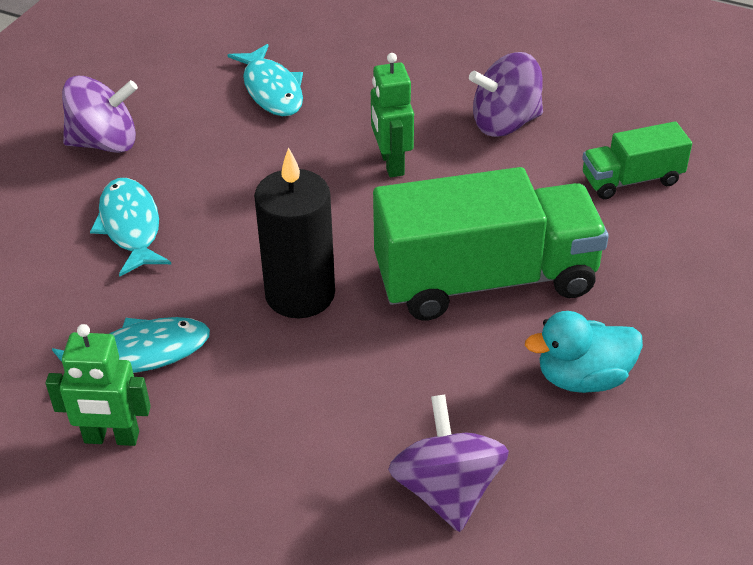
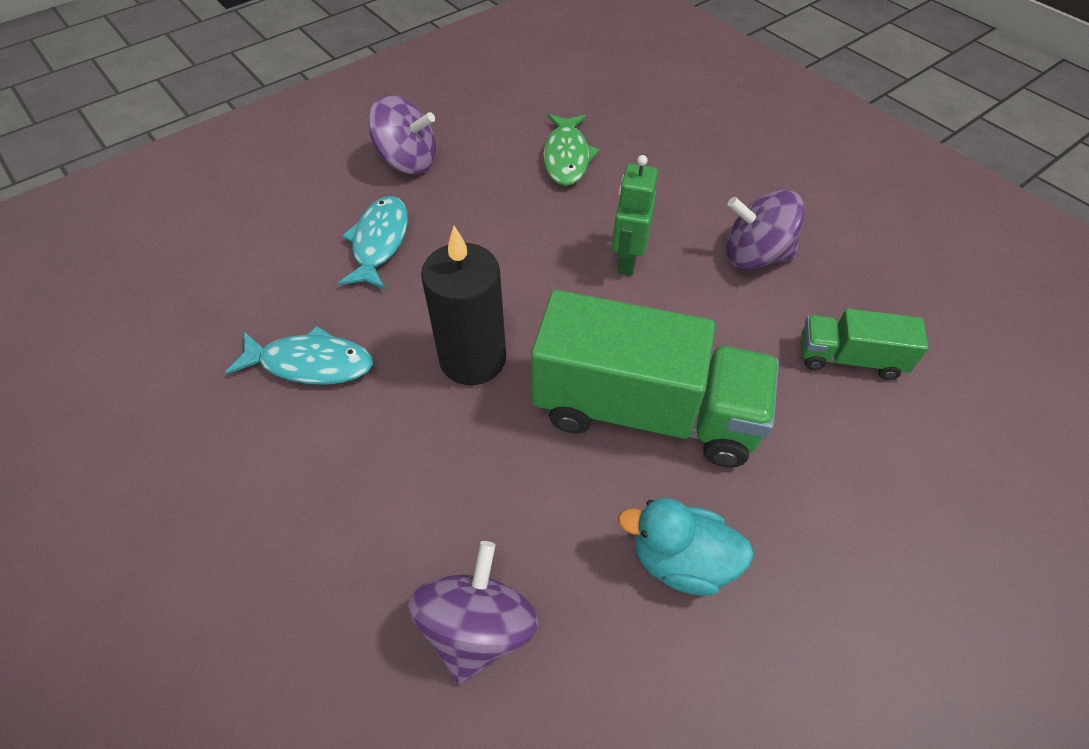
camera: 25 degrees right, 10 degrees up
(111, 438) = (238, 434): green robot -> none
(271, 90) = (566, 157): turquoise fish -> green fish

